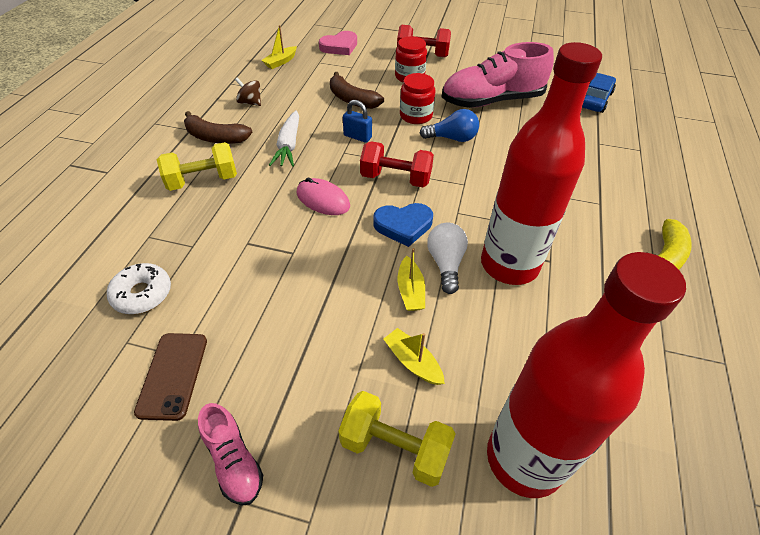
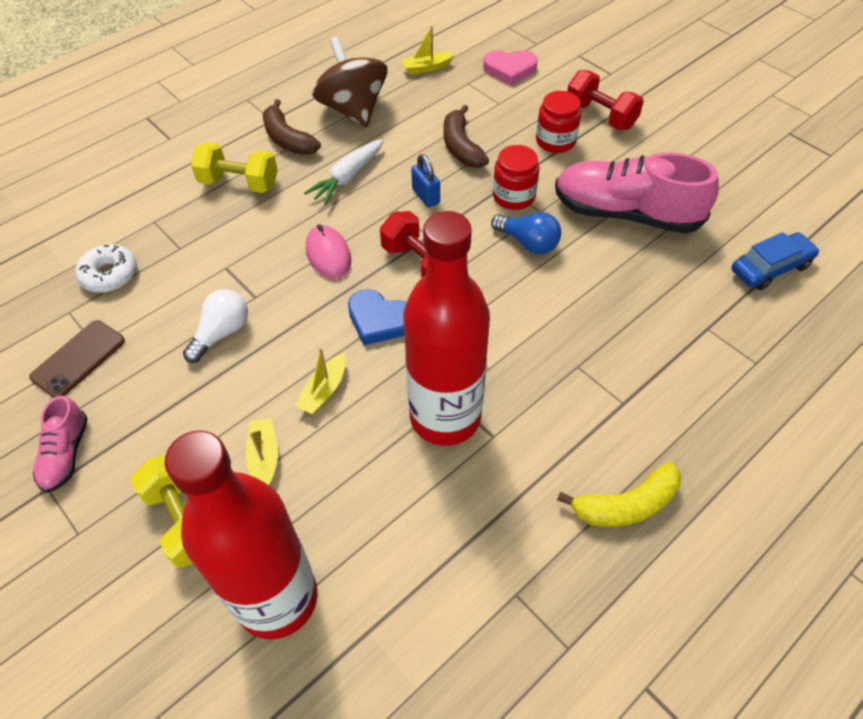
camera: 35 degrees right, 5 degrees up
(250, 102) = (353, 109): brown spinning top -> brown spinning top, size x2.20
(446, 264) = (383, 382): white light bulb -> white light bulb (222, 333)

